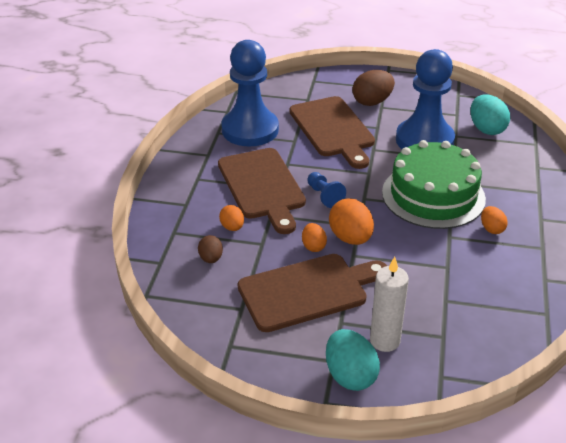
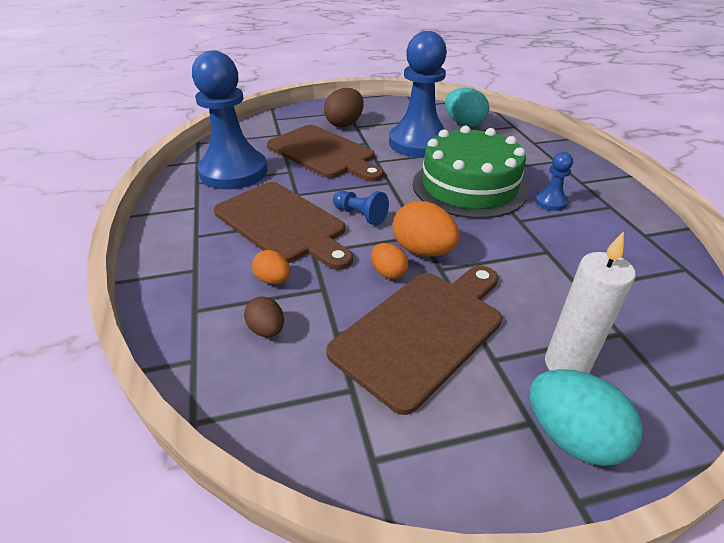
camera: 25 degrees left, 0 degrees up
(491, 229) = (550, 202): orange egg -> blue pawn

